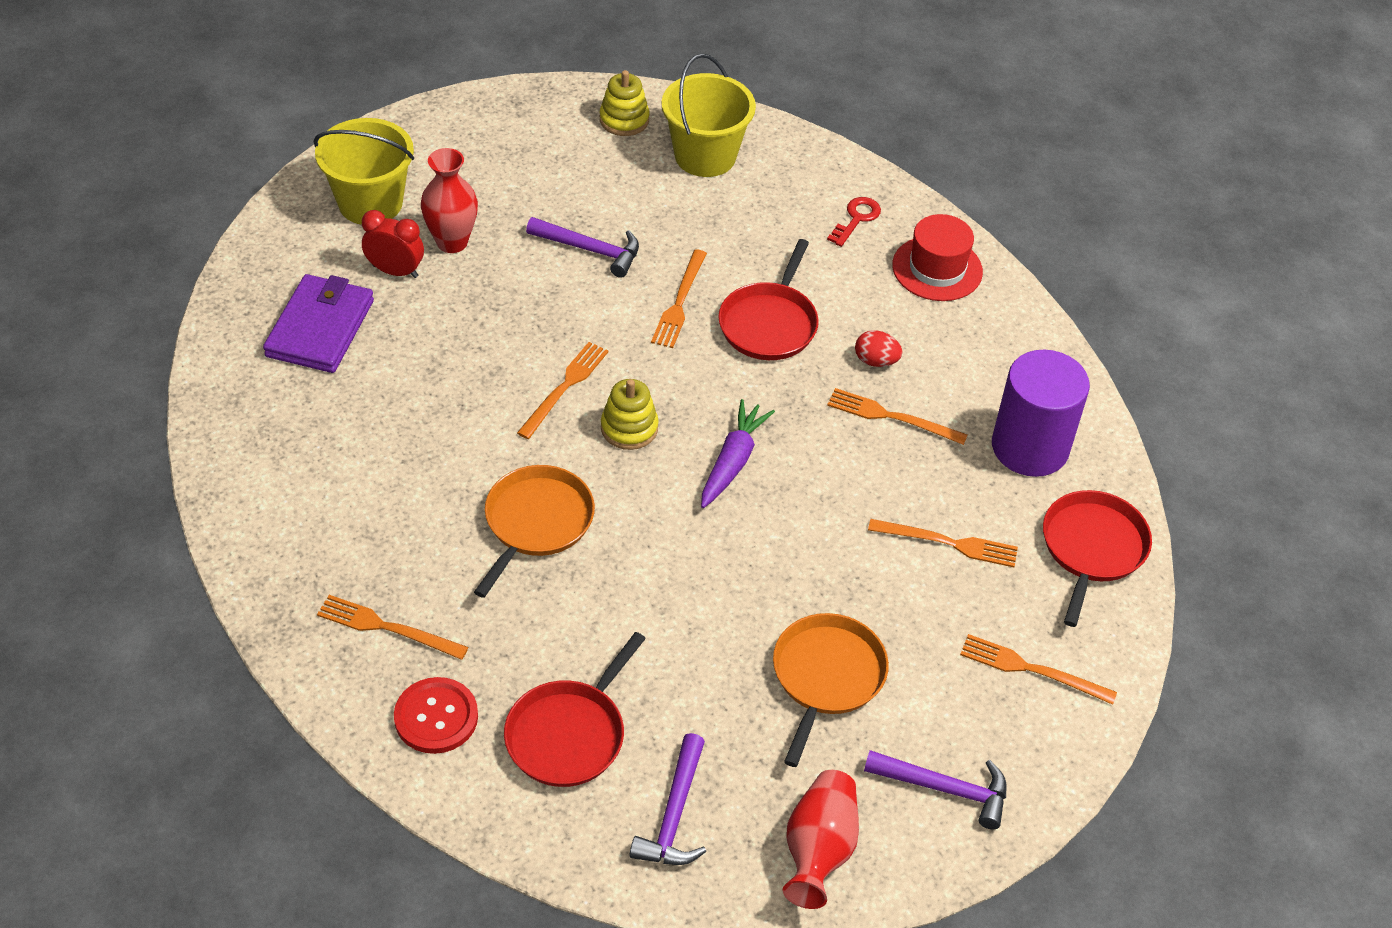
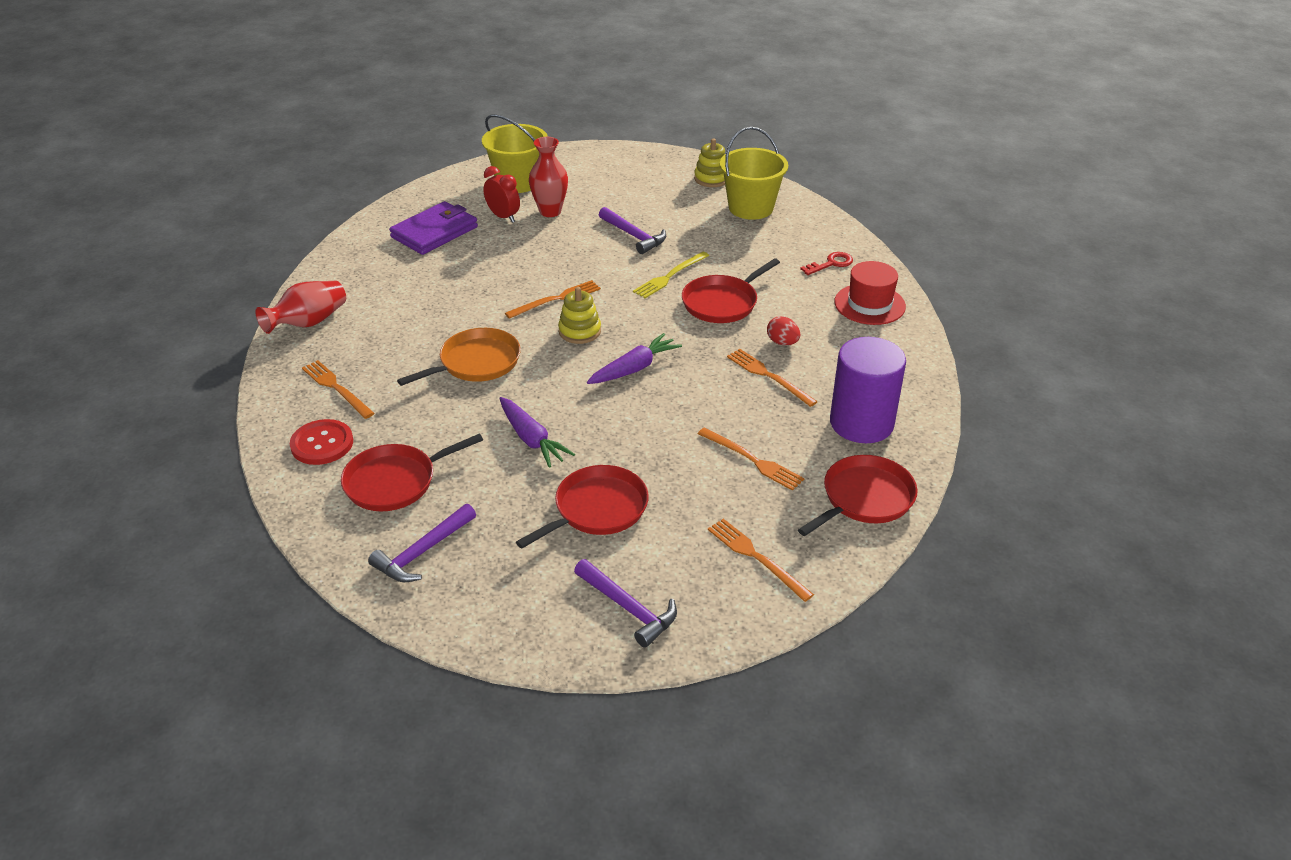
camera: 30 degrees right, 10 degrees down
(679, 302) = (670, 276): orange fork -> yellow fork
(685, 610) = (531, 439): none -> purple carrot
(818, 850) = (503, 611): red vase -> red vase (308, 322)
(826, 677) = (597, 509): orange pan -> red pan

